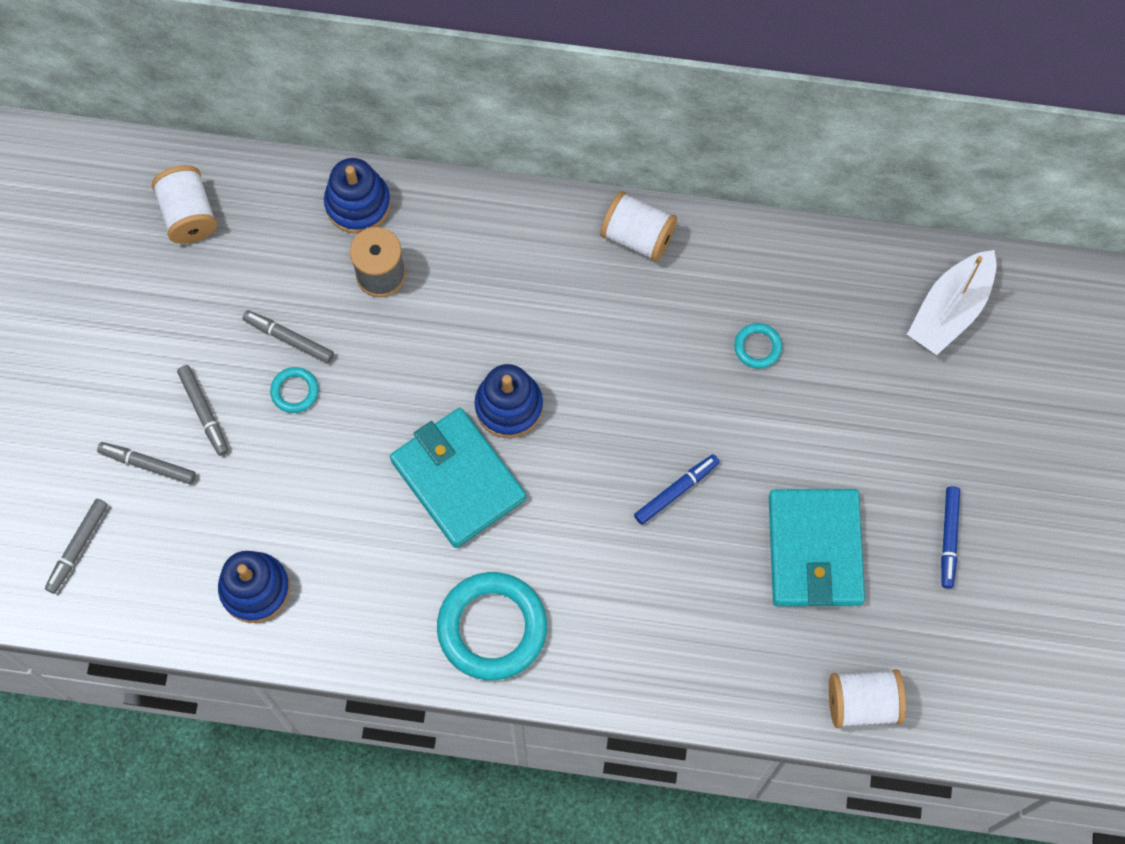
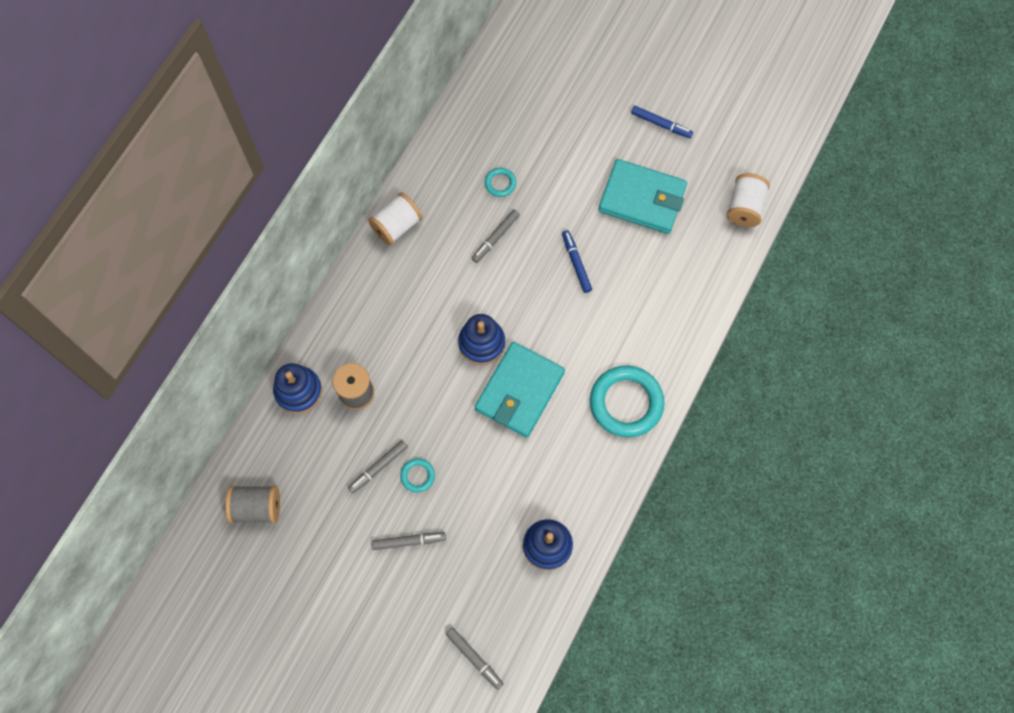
camera: 70 degrees left, 0 degrees up
(148, 465) = (432, 592): grey marker -> grey marker (495, 238)
(189, 214) = (256, 507): white spool -> grey spool
(458, 479) = (519, 391): turquoise wallet -> turquoise wallet turned 45 degrees counterclockwise
(950, 310) = (519, 70): white boat -> none

